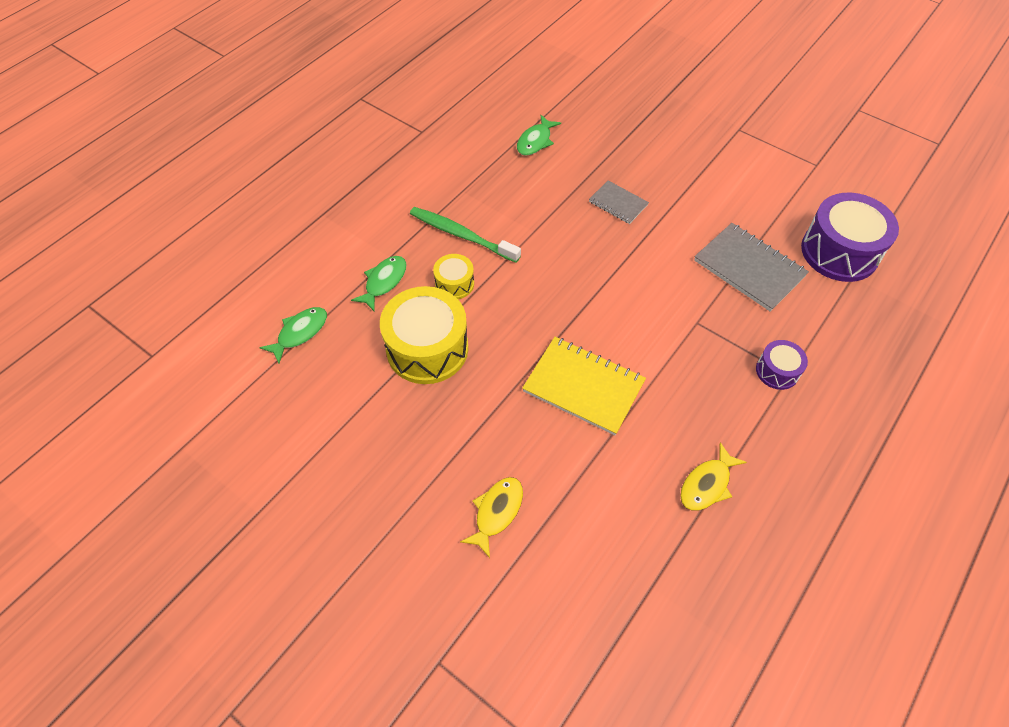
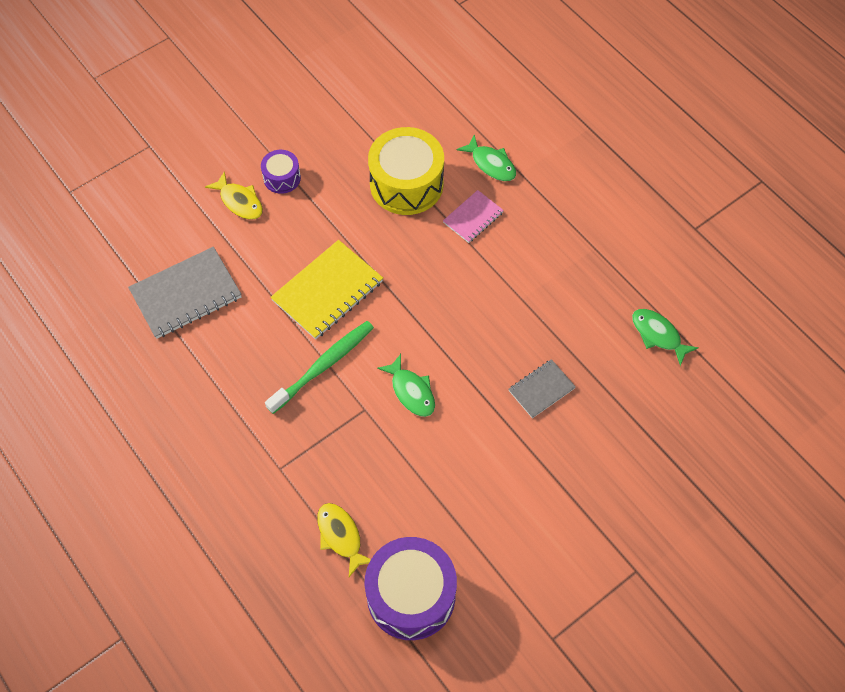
camera: 105 degrees right, 5 degrees up
(300, 333) = (452, 98): green fish -> green fish (411, 391)
(454, 284) = (473, 217): yellow drum -> pink notebook
(462, 235) = (532, 235): green toothbrush -> green toothbrush (323, 366)
(707, 484) = (203, 355): yellow fish -> yellow fish (340, 536)
(749, 268) = (416, 487): grey notebook -> grey notebook (186, 294)
(777, 371) = (287, 459): purple drum -> purple drum (282, 178)

